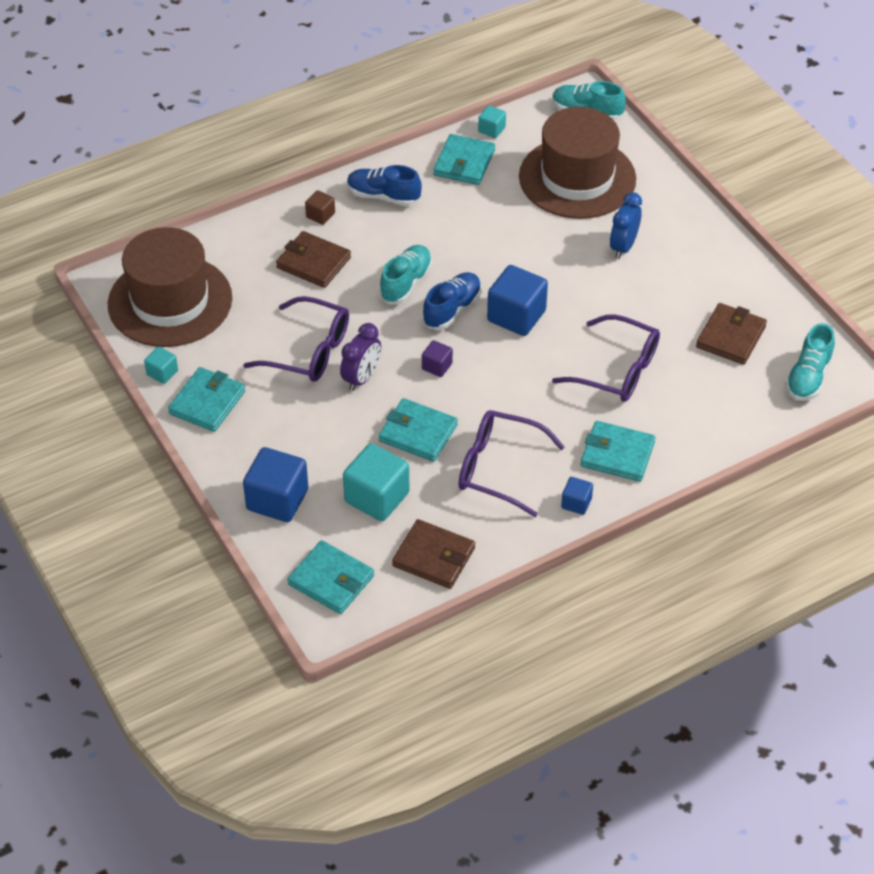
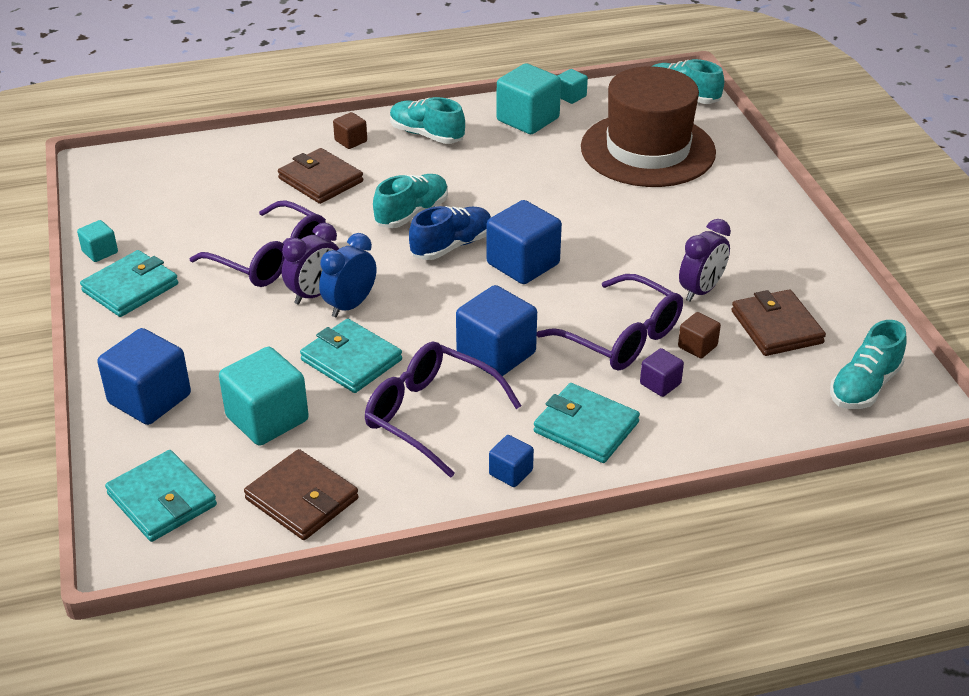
camera: 15 degrees right, 10 degrees down
(170, 301) = (149, 190): brown hat -> none
(383, 196) = (427, 135): blue shoe -> turquoise shoe
(437, 366) = (407, 297): purple cube -> purple cube (660, 384)
(464, 163) = (528, 119): turquoise wallet -> turquoise cube
(527, 404) = (496, 354): none -> blue cube
(623, 247) = (676, 219): blue clock -> blue clock (350, 305)
(664, 314) = (701, 290): none -> purple clock
(677, 366) = (697, 346): none -> brown cube
(730, 337) = (776, 327): brown wallet -> brown wallet turned 60 degrees counterclockwise

